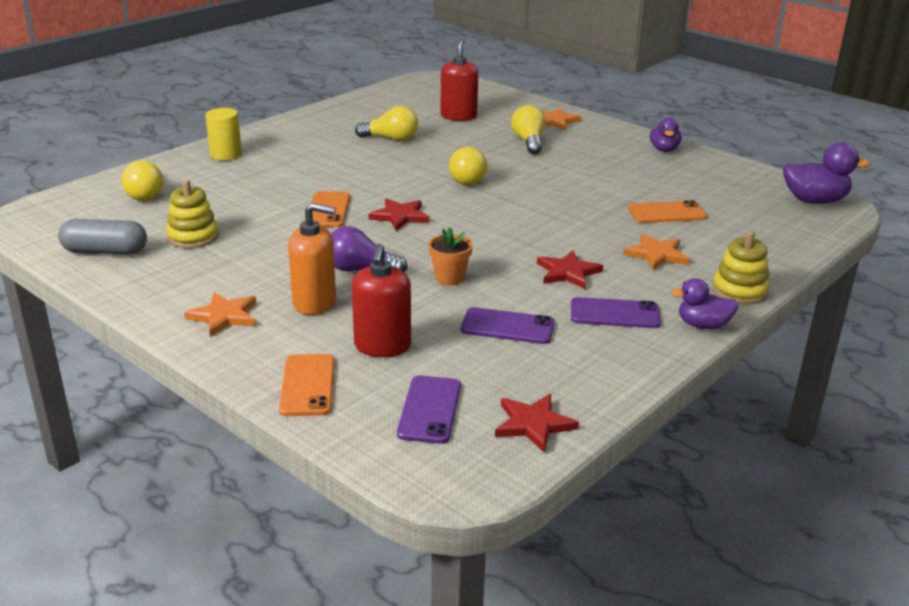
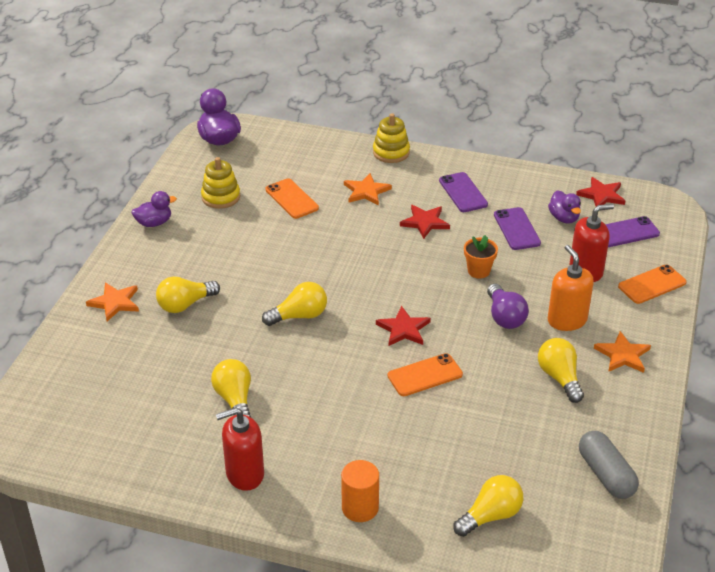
camera: 115 degrees left, 10 degrees up
(193, 237) = (537, 434): yellow stacking toy -> yellow stacking toy (221, 197)
(226, 155) = (360, 508): yellow cylinder -> orange cylinder
(241, 270) = (559, 378): none -> yellow light bulb
(458, 116) = (138, 374): red soap dispenser -> red soap dispenser (244, 474)
(703, 325) = (446, 159): purple duck -> purple duck (564, 218)

